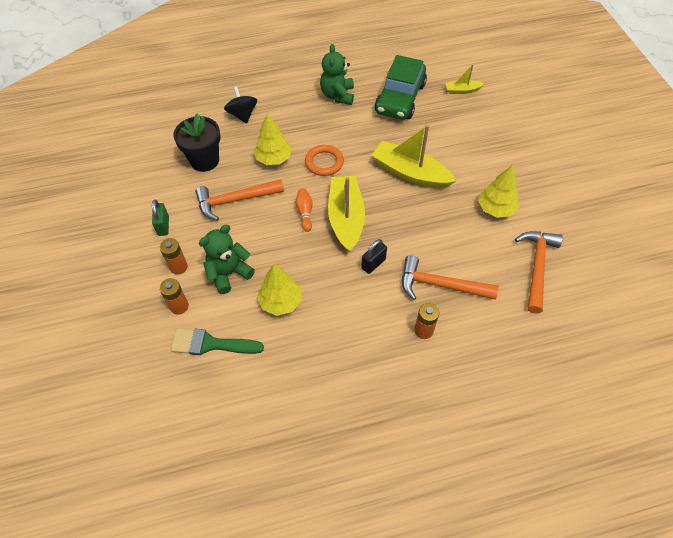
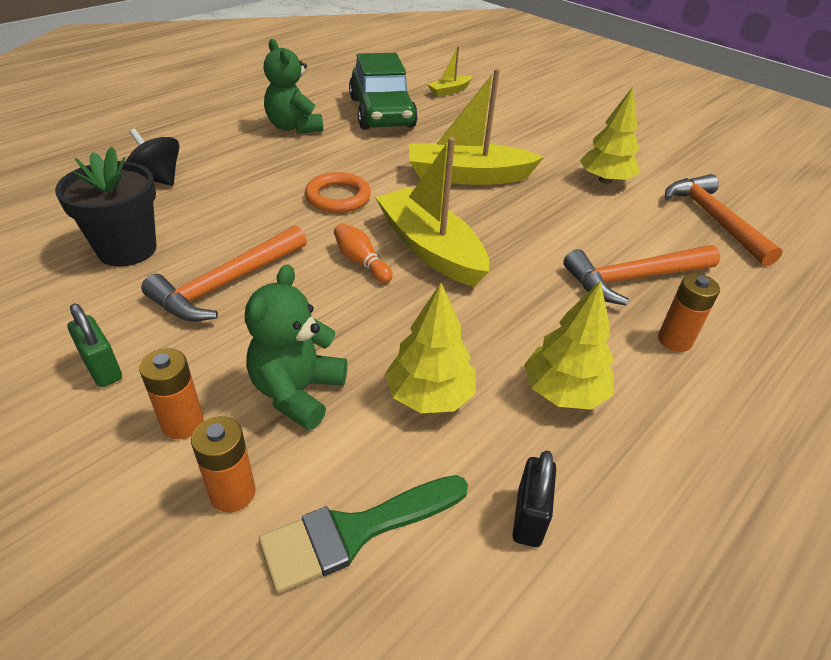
camera: 35 degrees left, 15 degrees down
(273, 158) = (253, 214): yellow tree -> yellow tree (563, 392)
(373, 264) = (522, 287): black padlock -> black padlock (528, 517)

